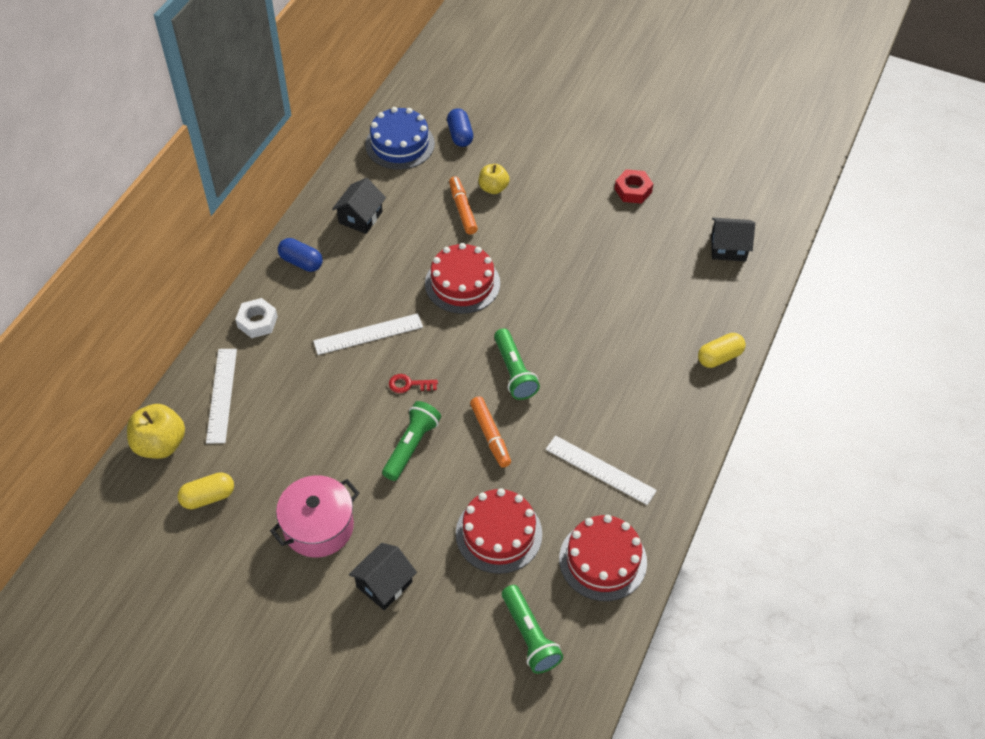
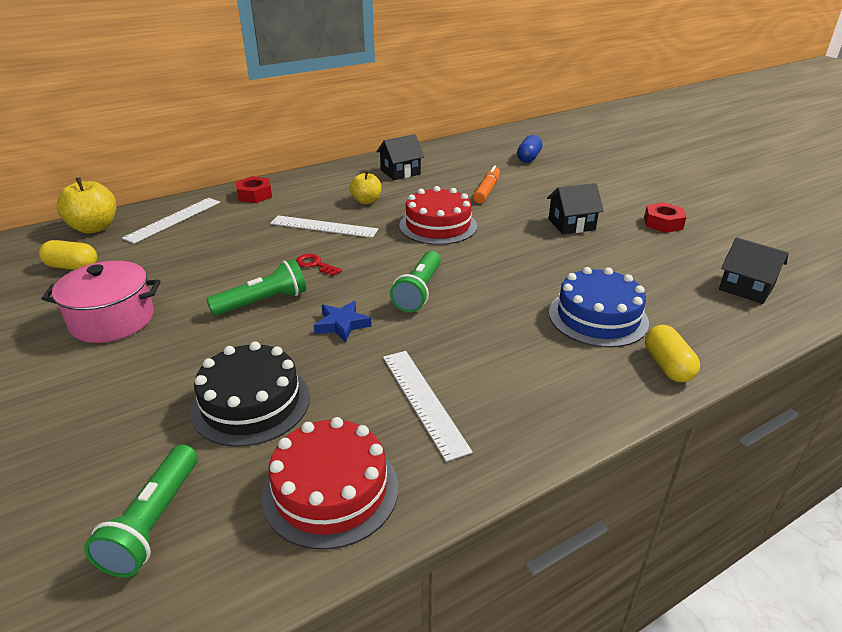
camera: 35 degrees right, 20 degrees down
(257, 322) = (254, 195): white nut -> red nut
(301, 262) = (327, 179): blue capsule -> none
(384, 584) = (95, 388): black house -> black house (571, 224)
(400, 144) = (475, 150): blue cake -> blue cake (598, 317)
(490, 435) = (342, 324): orange marker -> blue star
(493, 188) = (526, 187): yellow apple -> yellow apple (366, 201)
(498, 533) = (251, 403): red cake -> black cake
(719, 357) = (667, 366): yellow capsule -> yellow capsule turned 75 degrees clockwise

